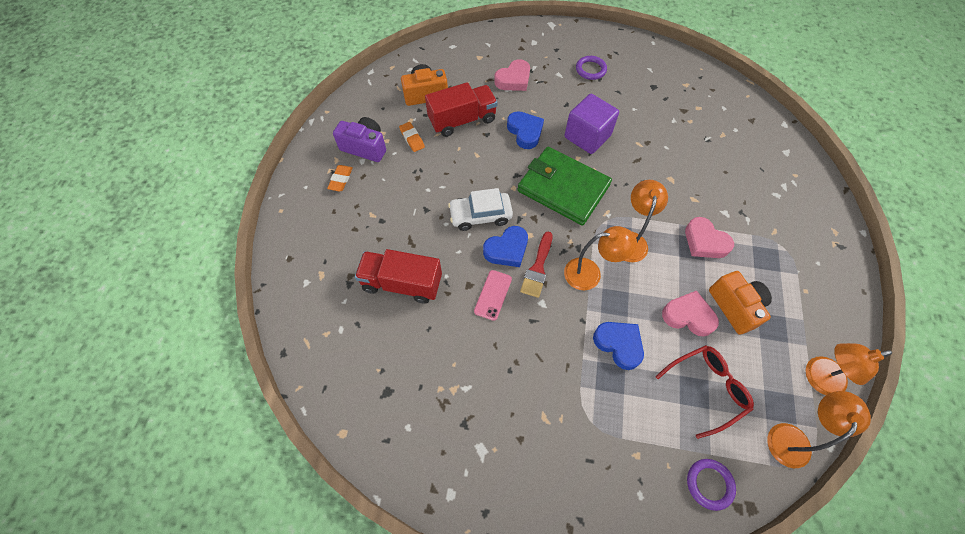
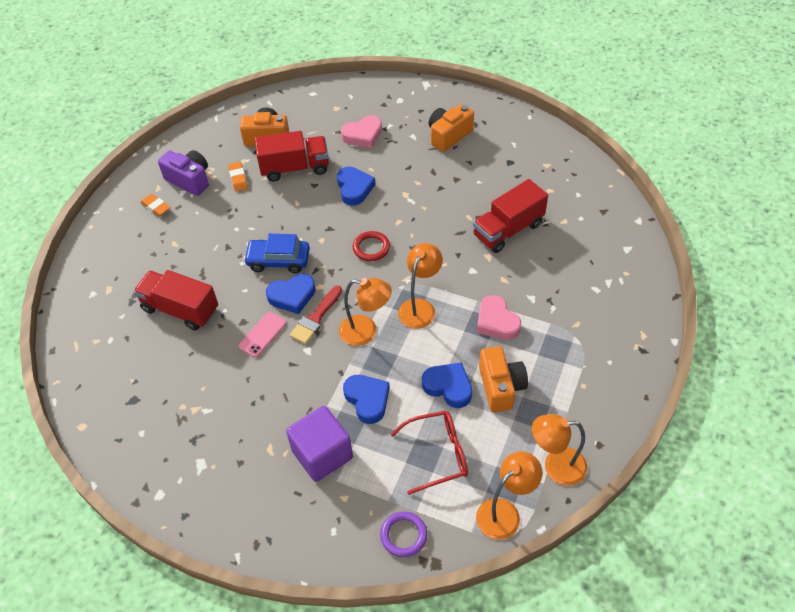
camera: 15 degrees right, 10 degrees down
(341, 180) = (156, 207): orange eraser -> orange eraser turned 75 degrees counterclockwise
(480, 215) = (278, 260): white car -> blue car
(563, 188) = (371, 248): green wallet -> red ring
(587, 136) = (417, 202): purple cube -> purple cube (322, 454)
(590, 69) = (448, 136): purple ring -> orange camera
(678, 150) = (508, 230): none -> red truck
(688, 316) = (448, 387): pink heart -> blue heart

